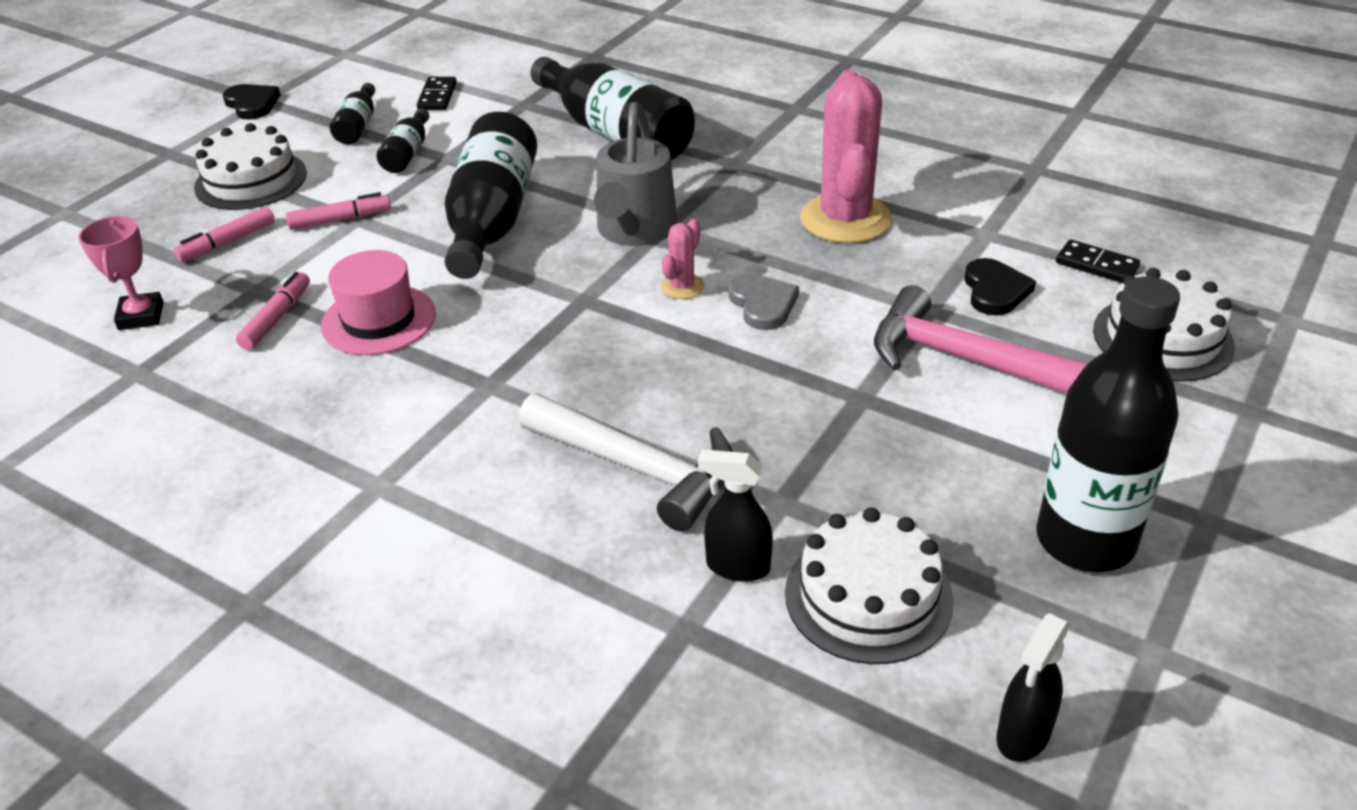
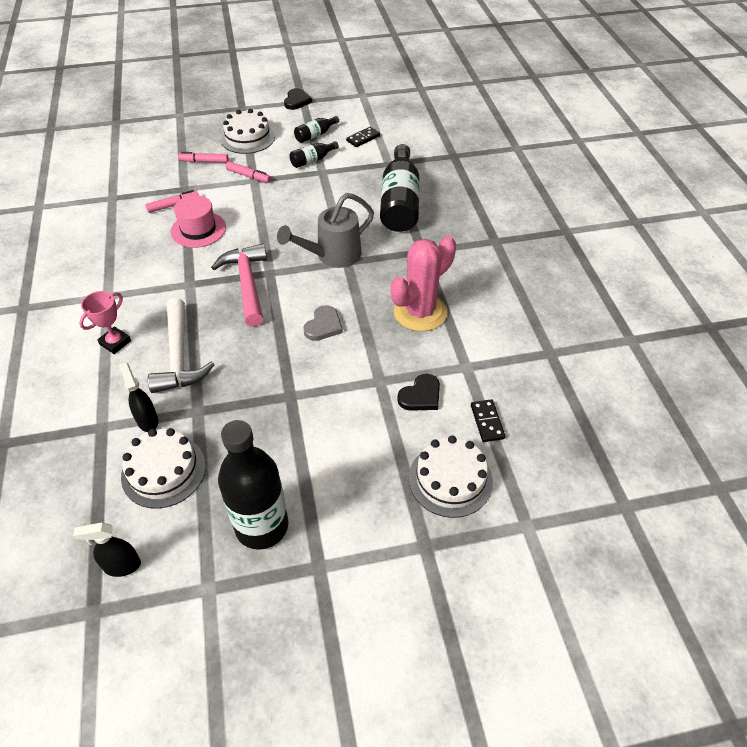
camera: 45 degrees right, 10 degrees up
(141, 316) = (142, 175): pink trophy -> pink trophy (115, 342)
(492, 220) = (294, 213): black bottle -> none
(682, 287) = (309, 294): pink cactus -> none
(960, 358) = (353, 412): pink hammer -> pink hammer (247, 284)

